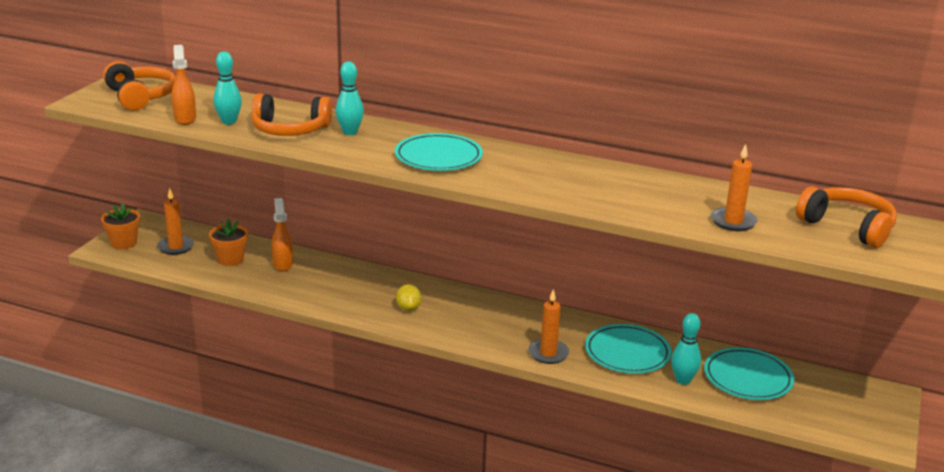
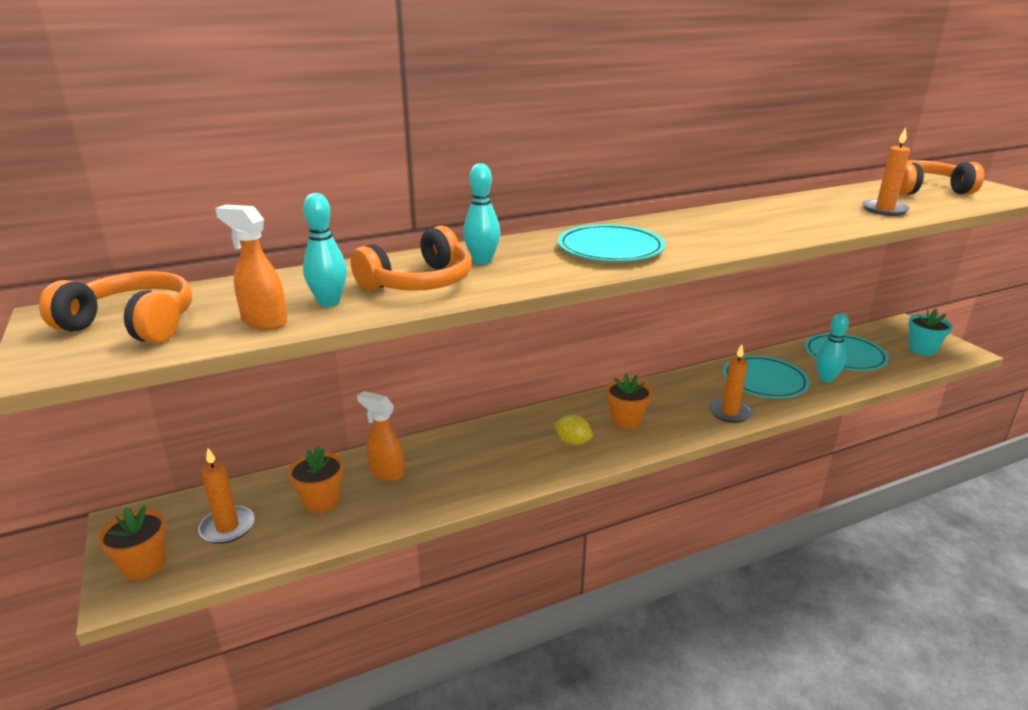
camera: 45 degrees left, 0 degrees up
(467, 317) = (626, 420): none -> orange flower pot
(842, 416) = (922, 349): none -> turquoise flower pot

